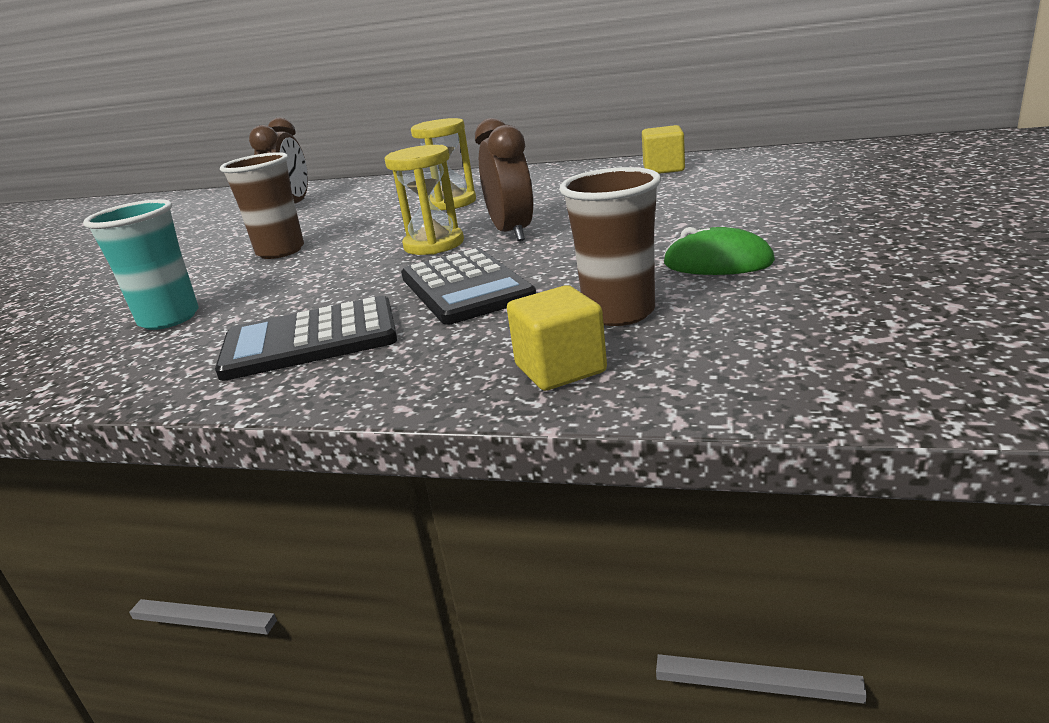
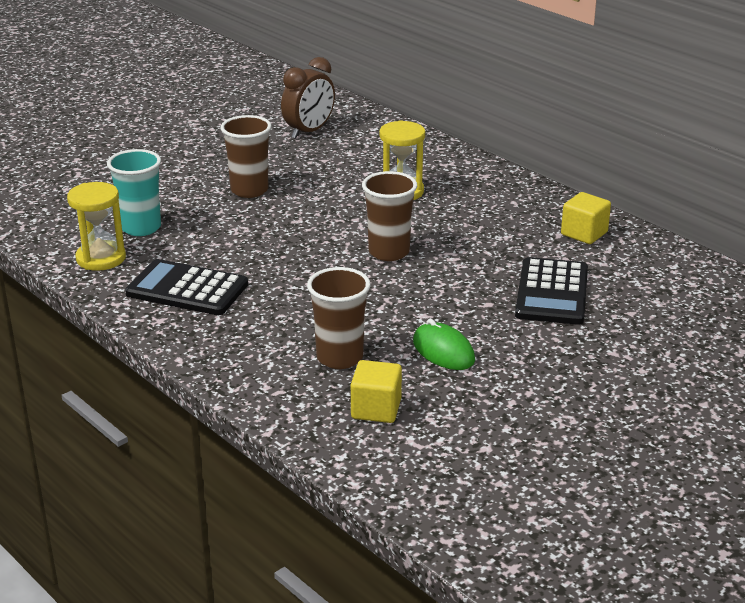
camera: 30 degrees right, 5 degrees up
(434, 245) = (334, 237): yellow hourglass -> yellow hourglass (101, 258)
(465, 287) = (300, 291): black calculator -> black calculator (552, 292)
(512, 233) = (389, 252): brown clock -> brown cup
(560, 369) = (264, 377): yellow cube -> yellow cube (376, 409)

